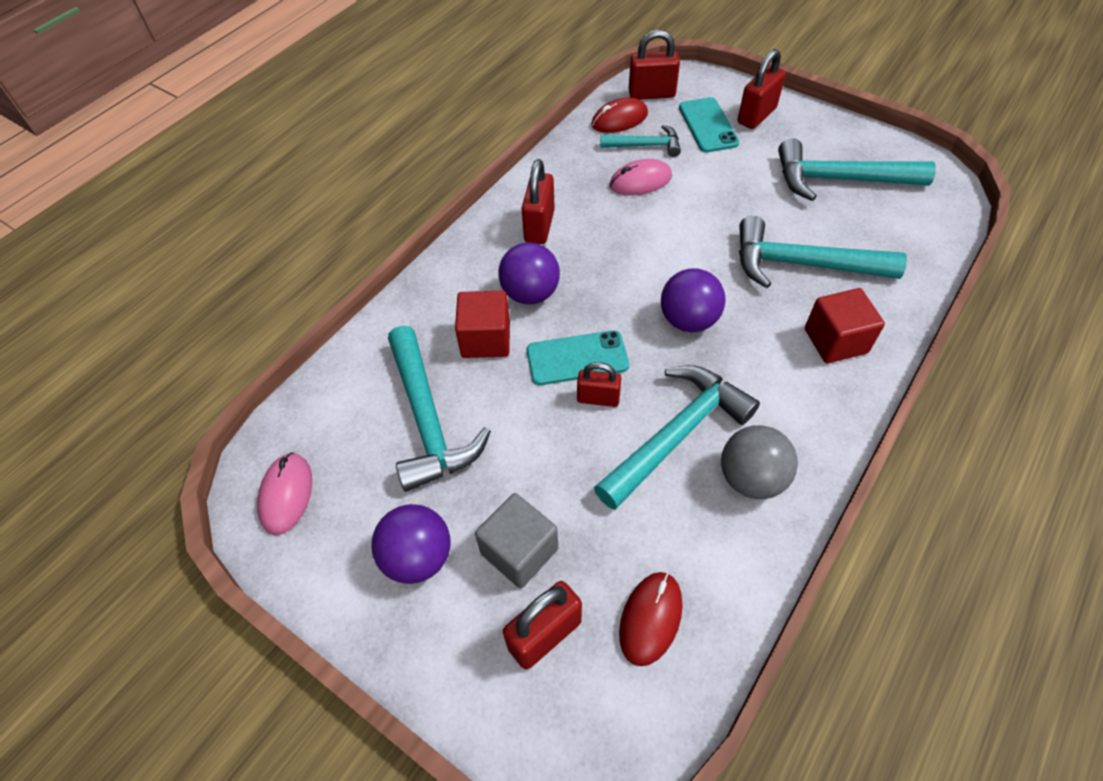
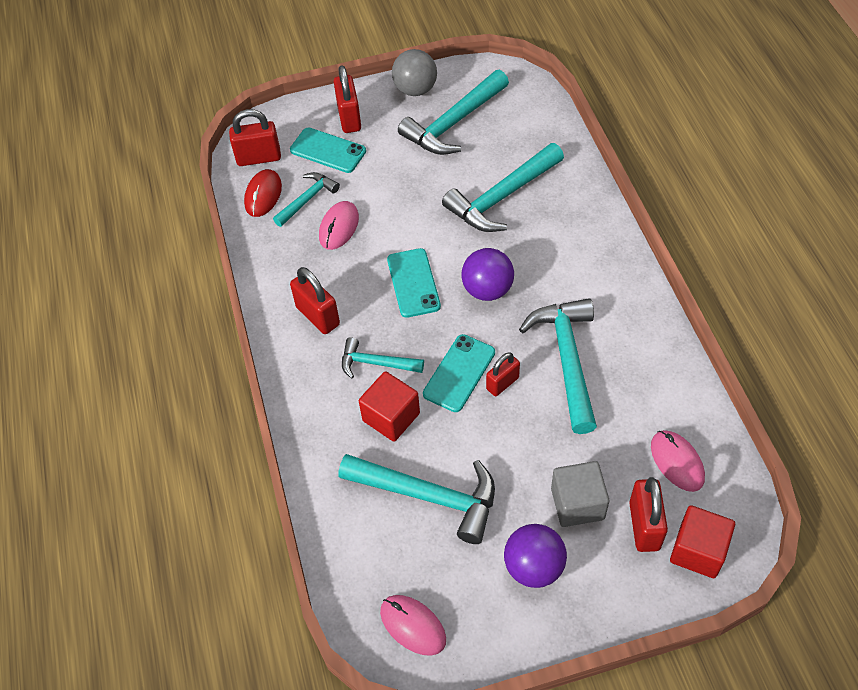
camera: 50 degrees left, 0 degrees up
(530, 293) = (376, 363): purple ball -> turquoise hammer
(638, 264) = (413, 283): none -> turquoise phone
(650, 618) = (677, 462): red mouse -> pink mouse
(651, 94) = (259, 158): red padlock -> red padlock turned 45 degrees clockwise
(751, 478) = (630, 344): grey ball -> grey ball (415, 90)
(835, 341) = (574, 228): red cube -> red cube (698, 551)

